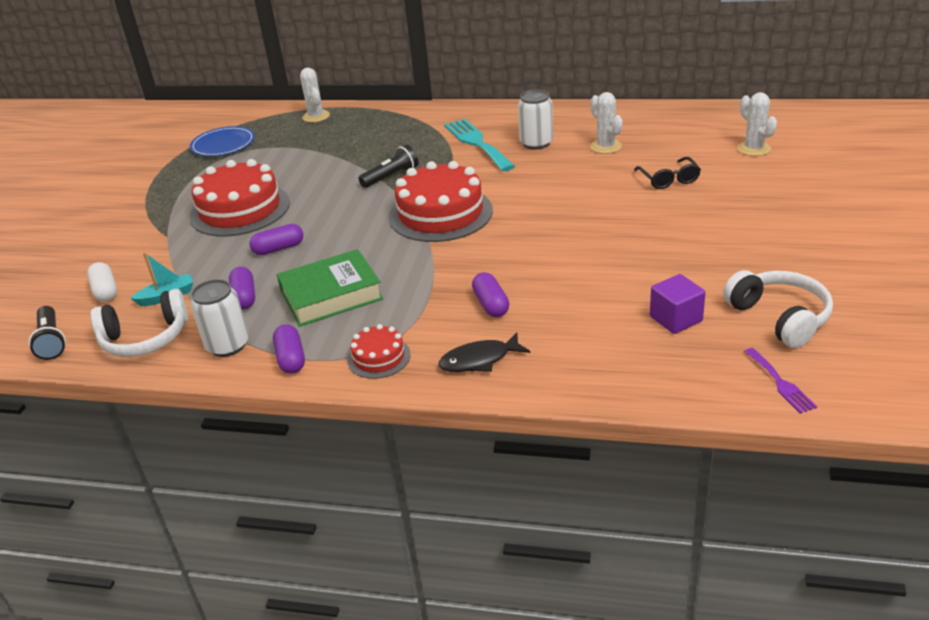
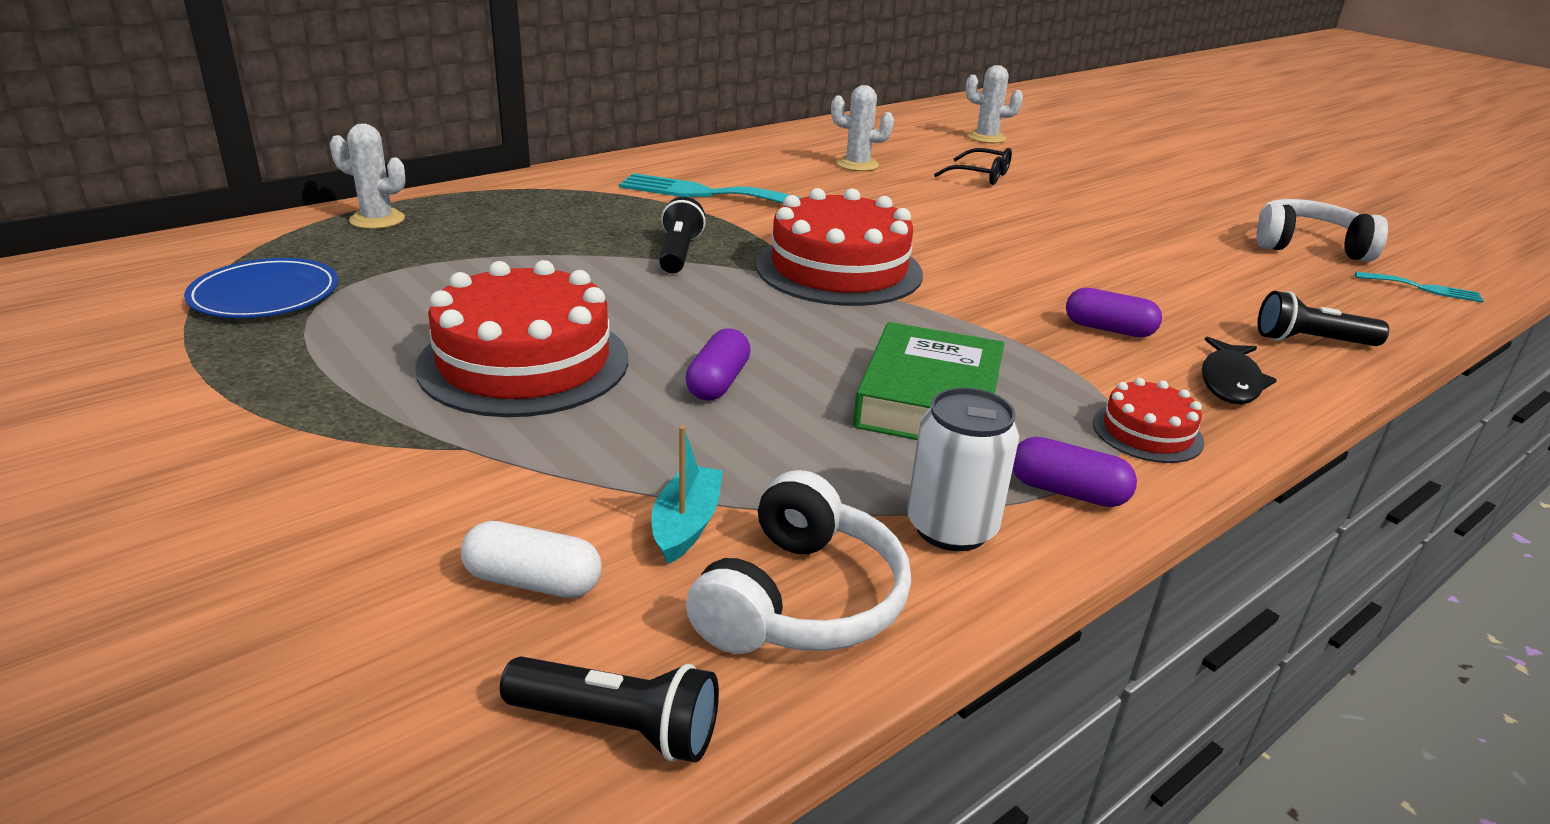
camera: 55 degrees left, 5 degrees down
(244, 297) = (819, 460): purple capsule -> none
(536, 143) = (777, 178): white can -> none
(588, 367) = (1311, 341): none -> black flashlight
(676, 319) = (1260, 275): purple cube -> none
(780, 383) = (1423, 288): purple fork -> turquoise fork

